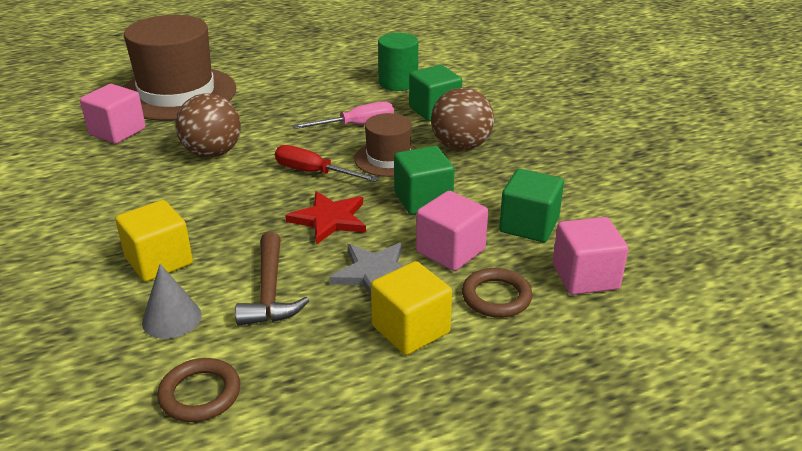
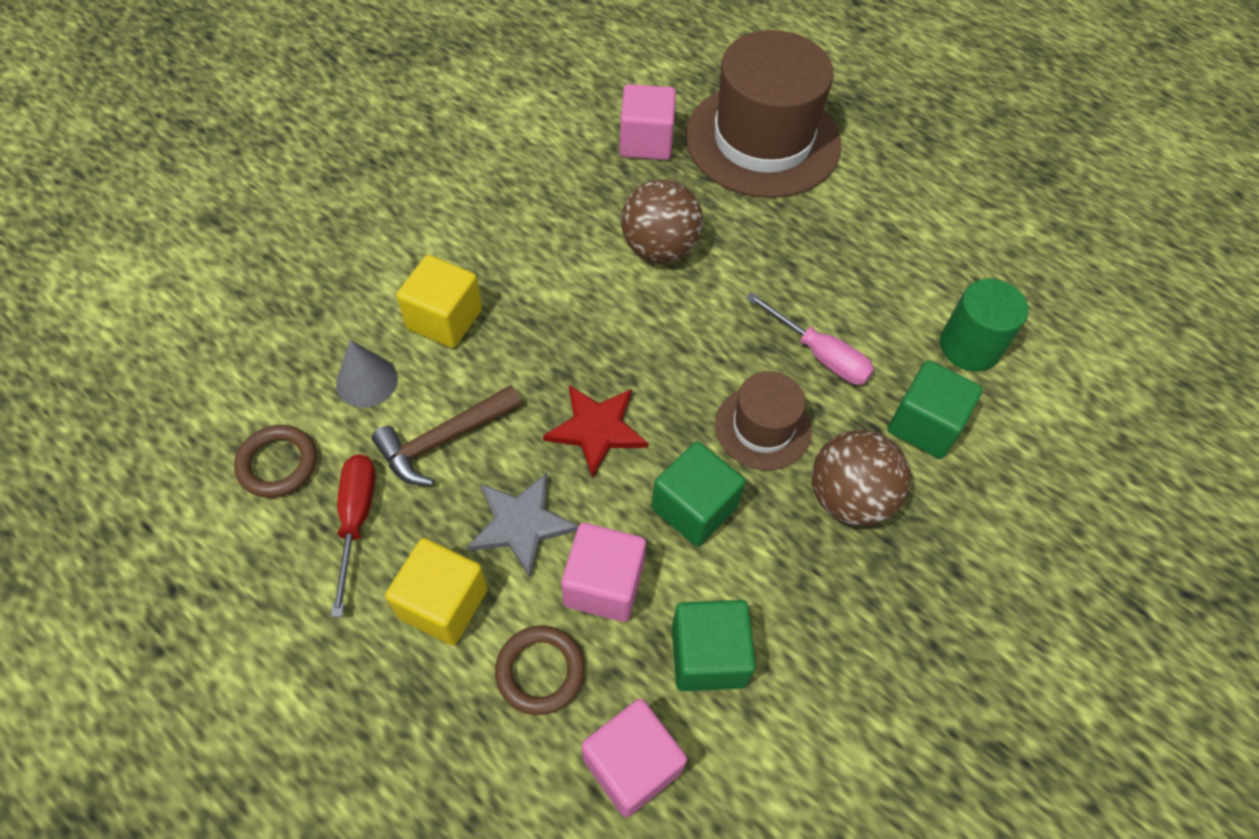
camera: 60 degrees right, 25 degrees up
(314, 172) = (681, 365): red screwdriver -> red screwdriver (356, 520)

